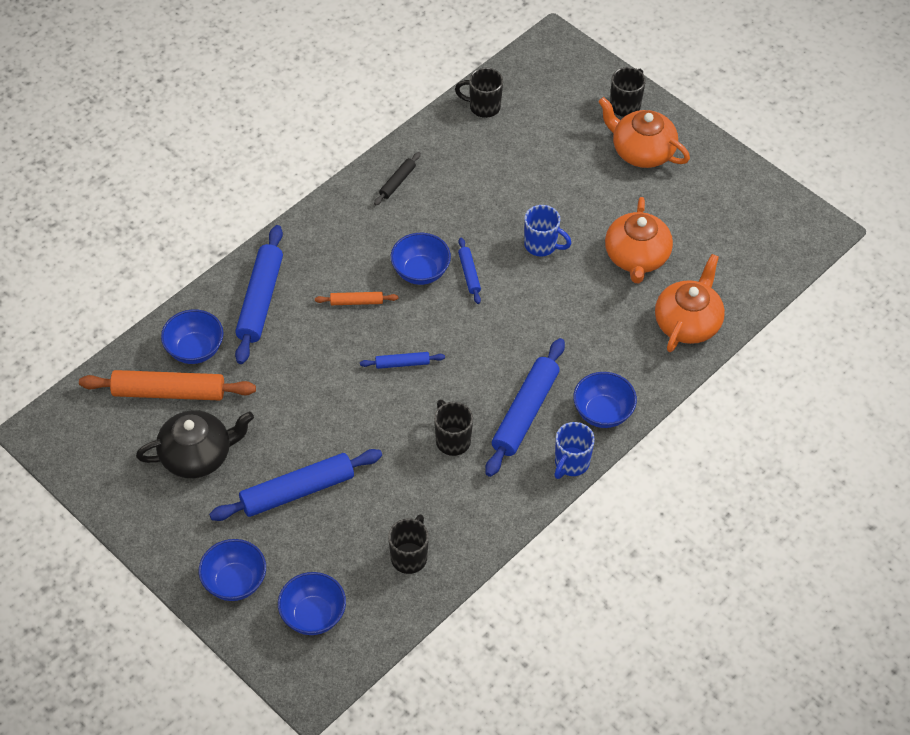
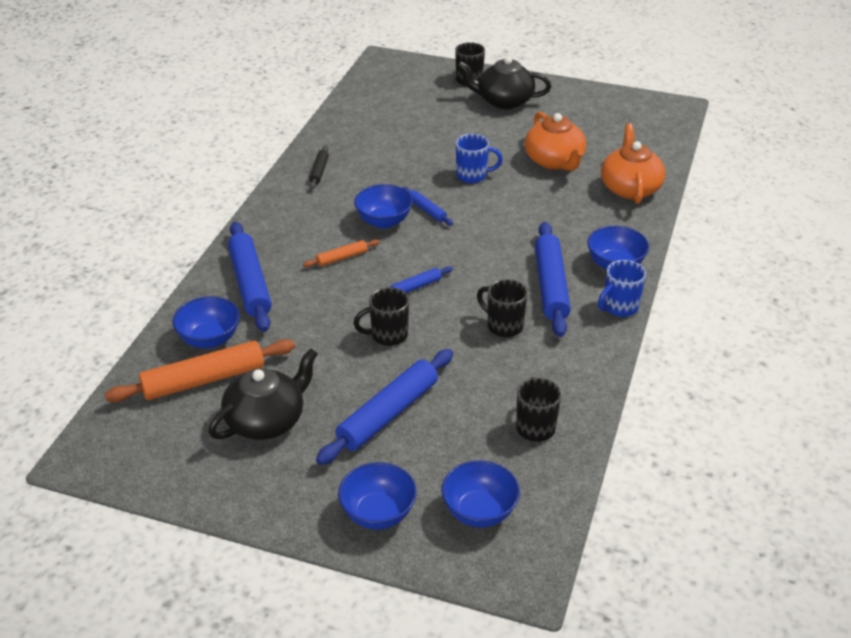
camera: 25 degrees left, 15 degrees down
(483, 107) = (357, 109): black mug -> black mug (388, 335)
(571, 463) = (619, 307): blue mug -> blue mug turned 45 degrees clockwise
(641, 151) = (503, 101): orange teapot -> black teapot

